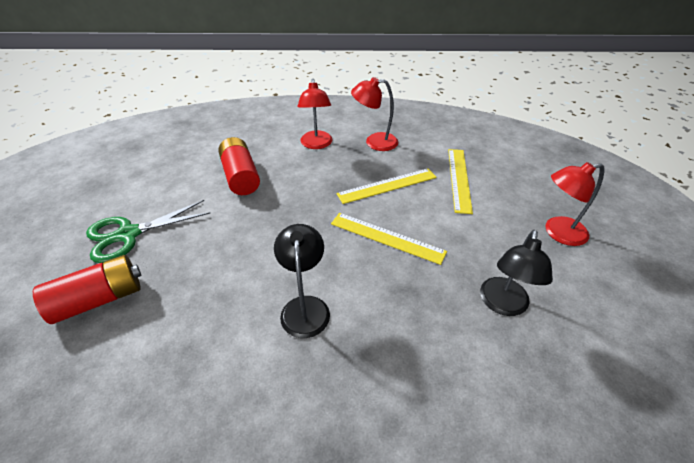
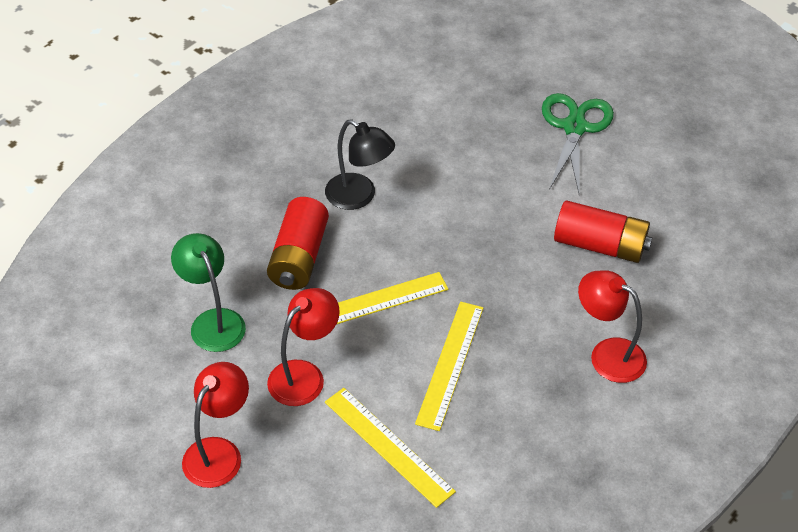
camera: 130 degrees right, 5 degrees up
(99, 299) = (500, 89): red battery -> red battery (299, 257)
(374, 142) = (554, 421): red lamp -> red lamp (304, 375)
(503, 305) = (213, 321): black lamp -> green lamp

